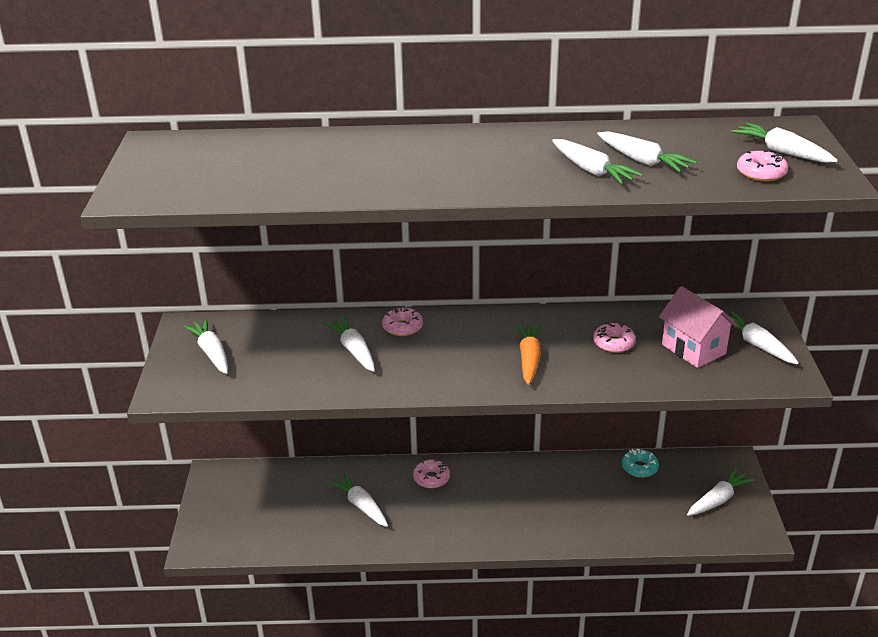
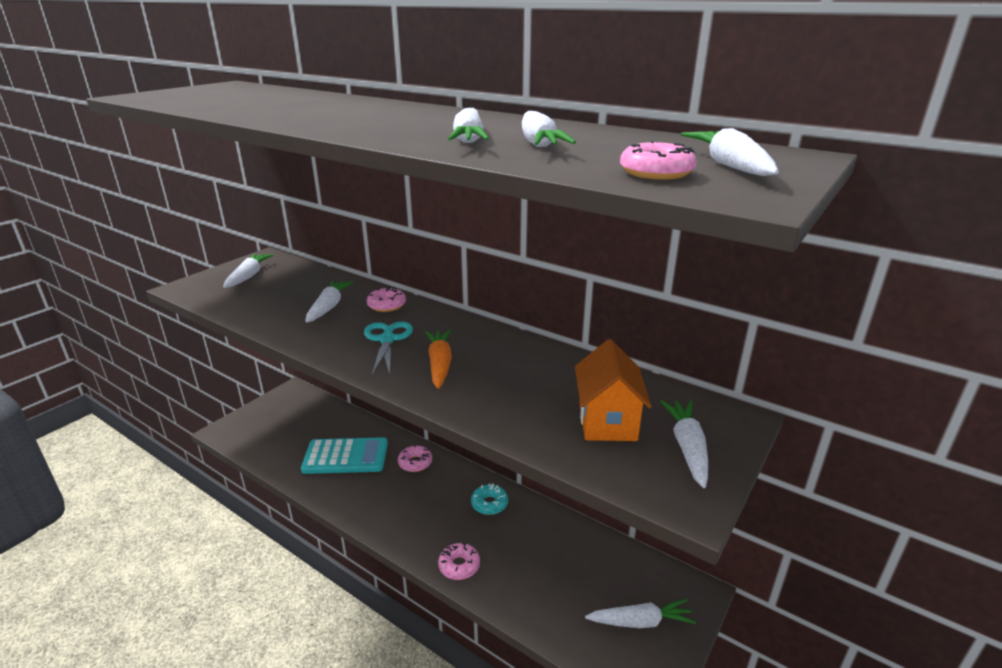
camera: 35 degrees right, 5 degrees down
(360, 505) = (345, 457): white carrot -> turquoise calculator
(456, 357) = (387, 339): none -> turquoise scissors
(529, 359) = (439, 364): orange carrot -> orange carrot turned 45 degrees counterclockwise
(613, 343) = (534, 383): pink donut -> pink donut (459, 566)
(639, 467) = (592, 545): turquoise donut -> turquoise donut (489, 504)
(693, 349) = (607, 421): pink house -> orange house

